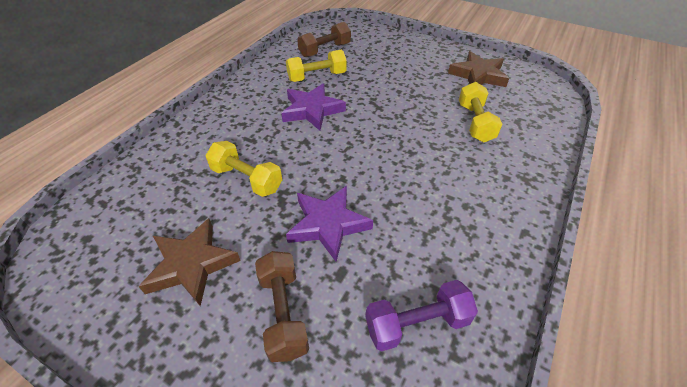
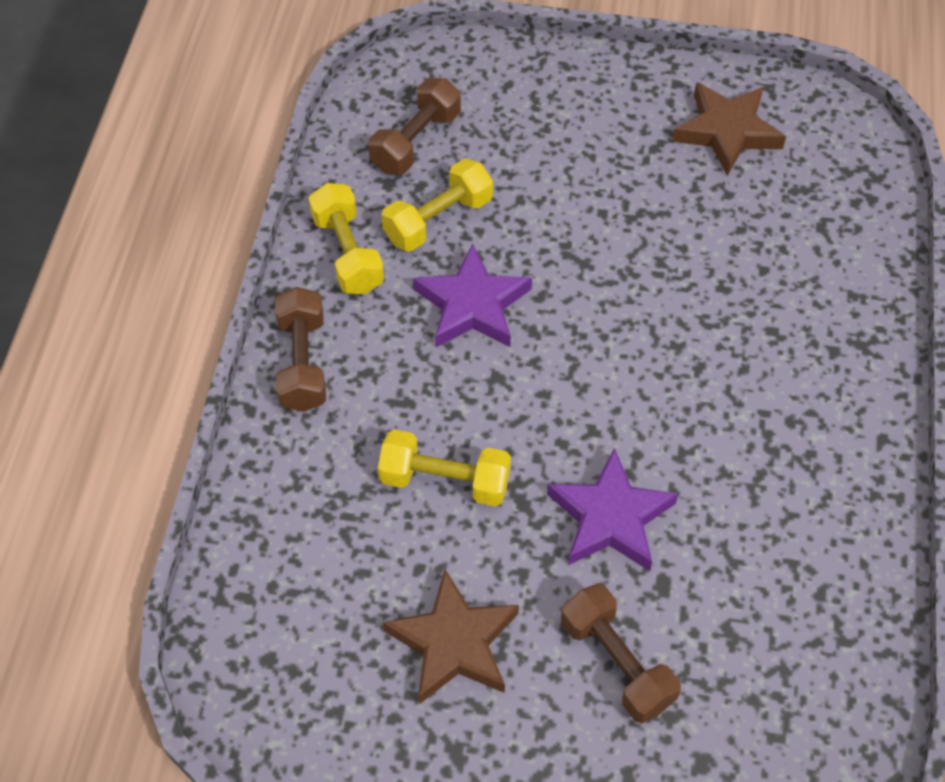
camera: 20 degrees left, 10 degrees up
(215, 112) = (302, 363): none -> brown dumbbell
(417, 323) = (786, 617): purple dumbbell -> none
(475, 122) = (755, 251): yellow dumbbell -> yellow dumbbell (347, 253)

